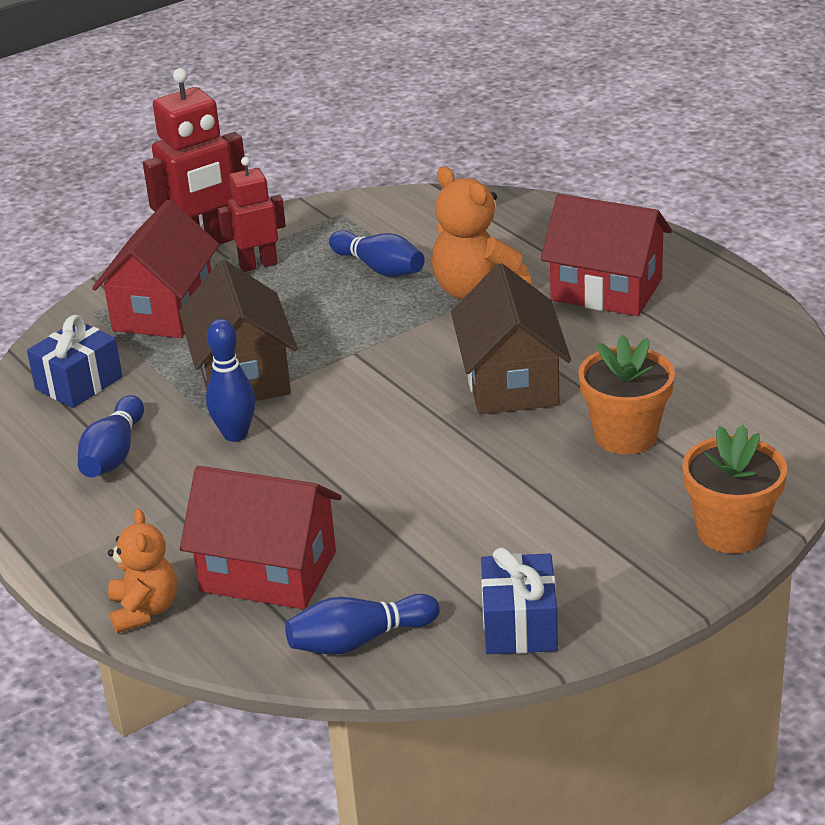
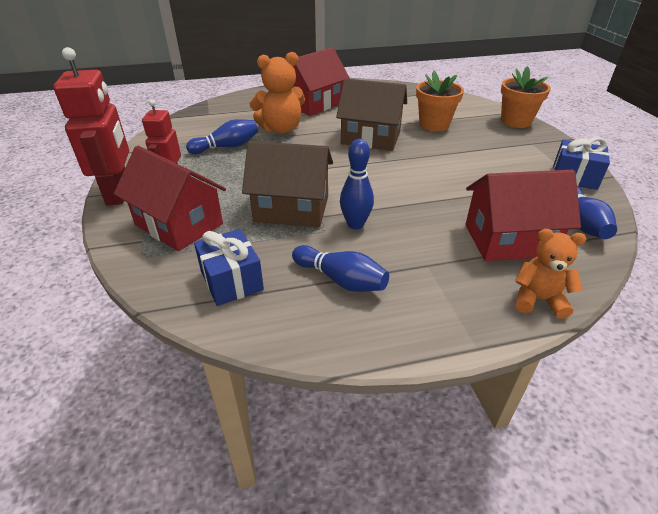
camera: 70 degrees left, 5 degrees up
(268, 572) = (509, 240): red house -> red house turned 45 degrees clockwise

